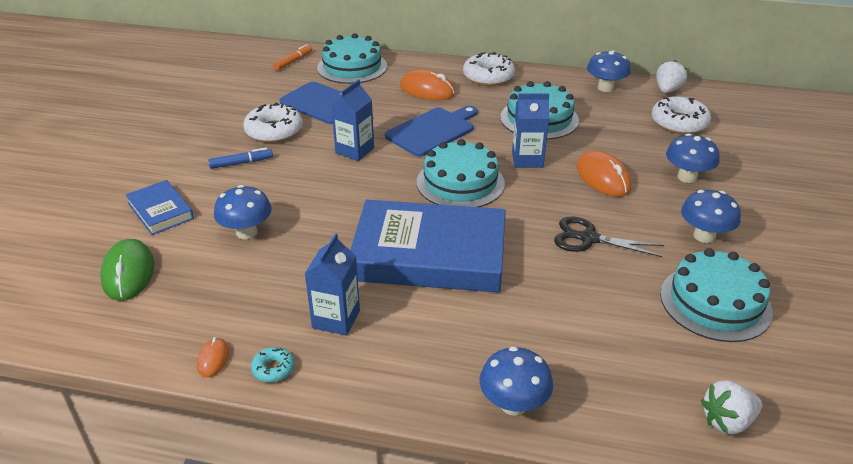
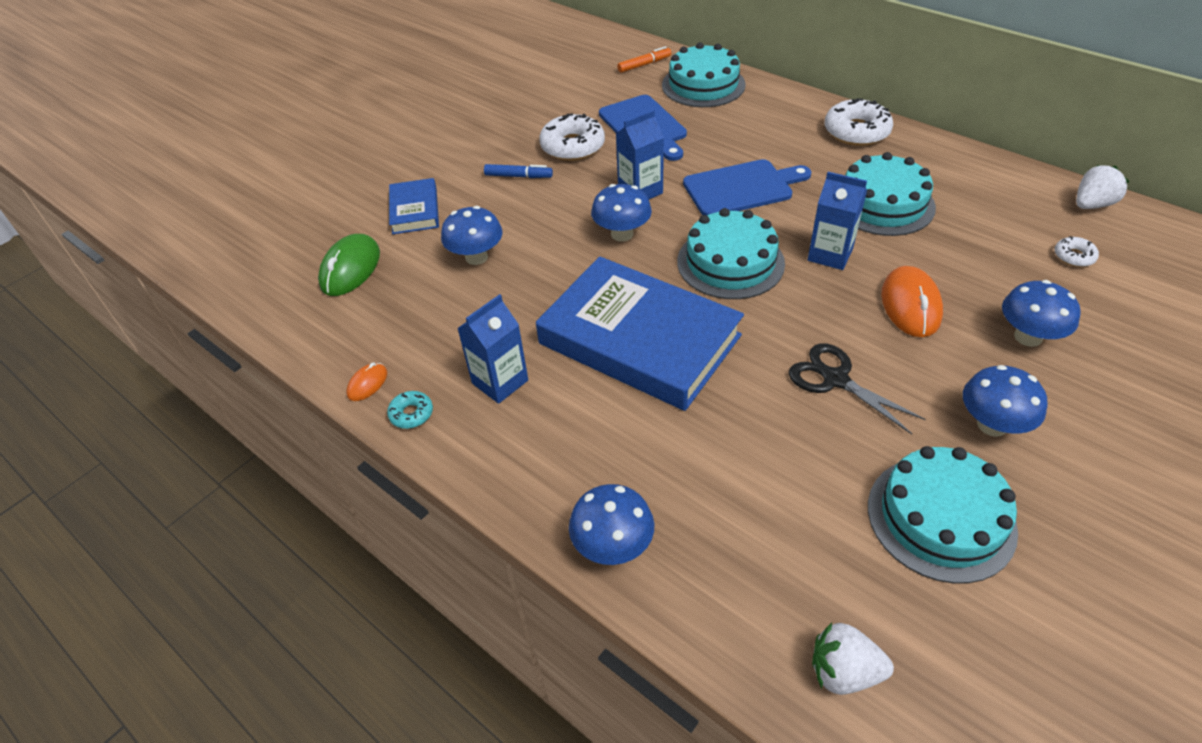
camera: 30 degrees right, 10 degrees up
(427, 90) = (770, 133): orange mouse -> none
(605, 88) = (1002, 181): blue mushroom -> blue mushroom (622, 234)
(679, 123) = (1074, 256): white donut -> white donut, size x0.50

